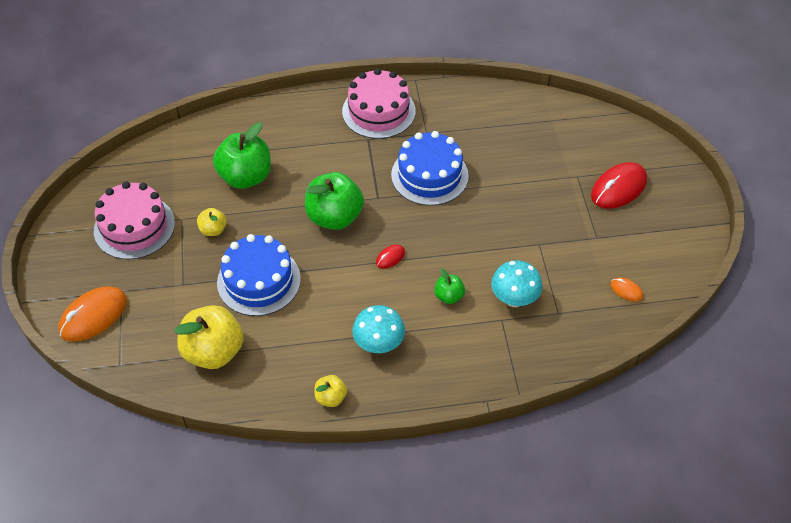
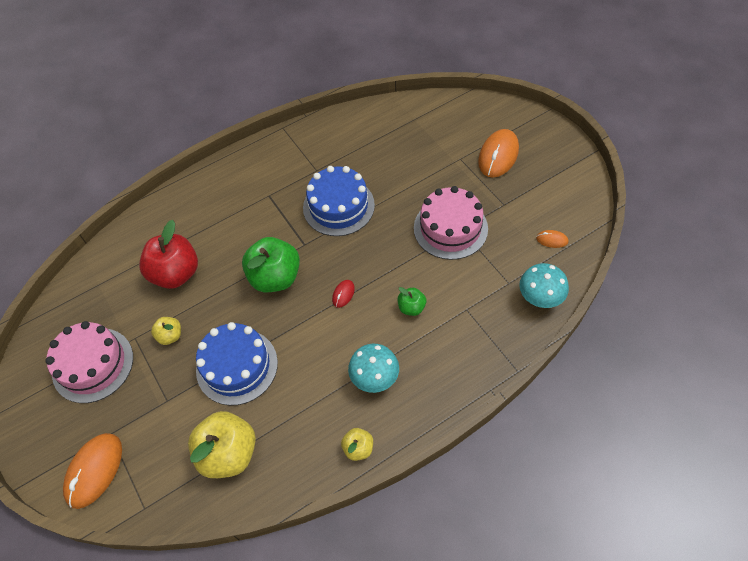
camera: 20 degrees left, 5 degrees up
(245, 177) = (176, 273): green apple -> red apple
(378, 111) = (265, 167): pink cake -> pink cake (450, 228)
(514, 299) = (467, 286): turquoise mushroom -> turquoise mushroom (540, 298)
(618, 188) = (498, 155): red mouse -> orange mouse

